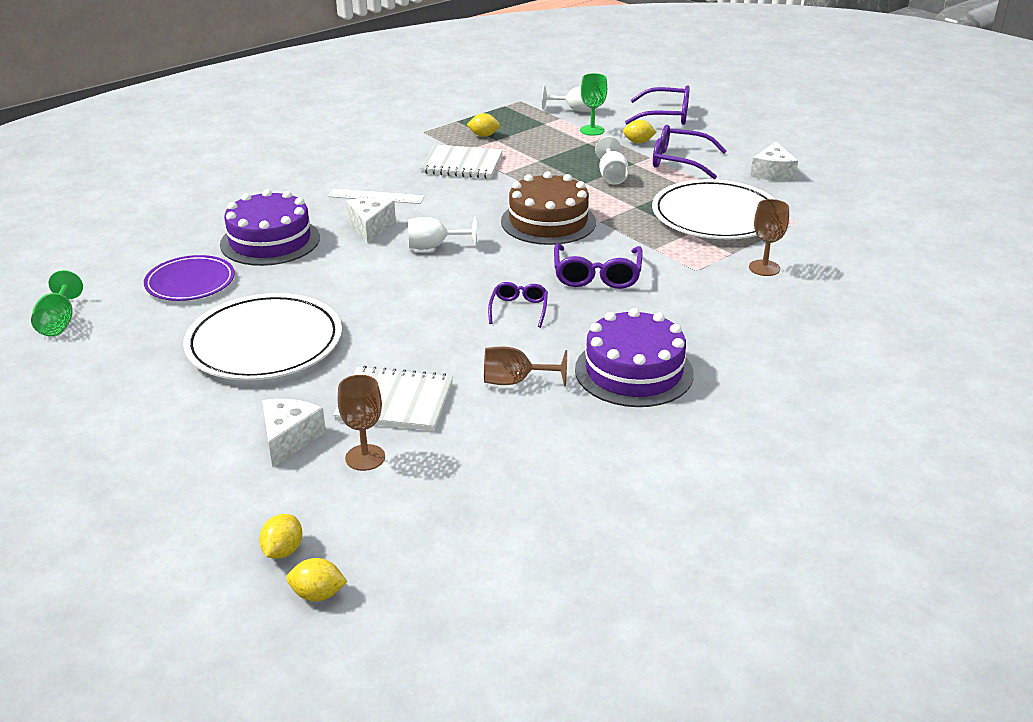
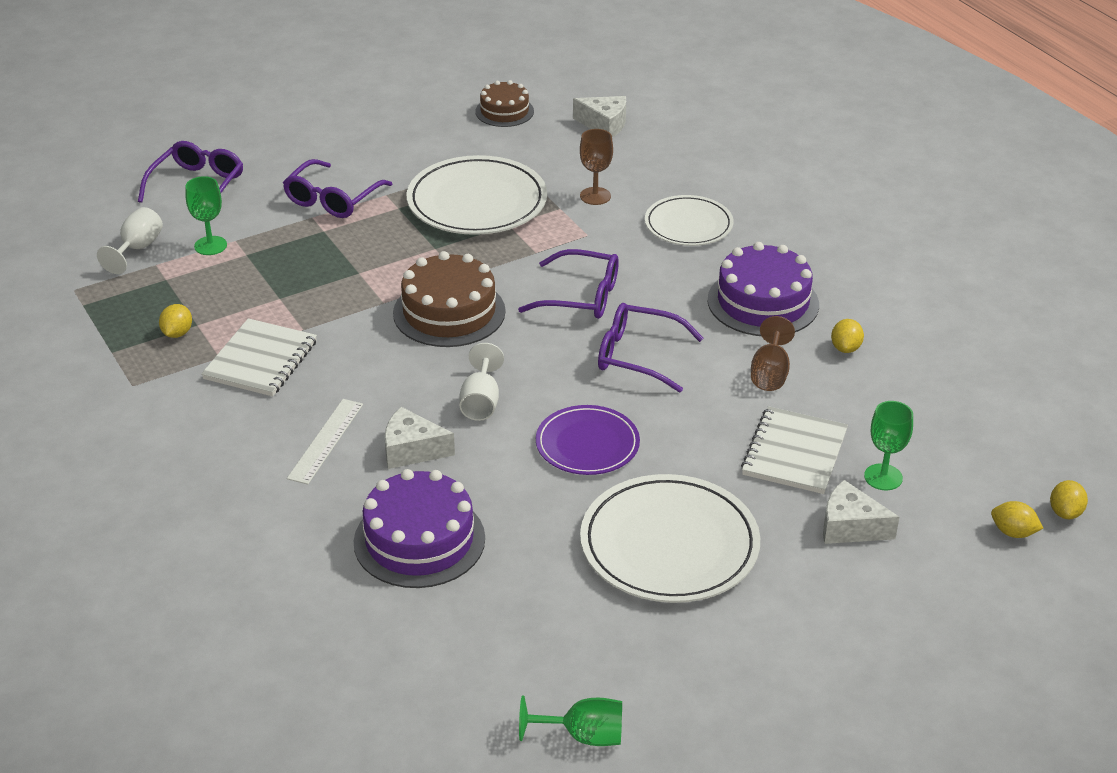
camera: 80 degrees left, 5 degrees up
(190, 282) = (510, 613): purple plate -> purple plate (587, 444)
(365, 457) = (883, 477): brown goblet -> green goblet
(519, 309) = (637, 356): purple glasses -> purple glasses, size x1.63
(612, 176) = (350, 251): white goblet -> none
(638, 142) = (265, 218): yellow lemon -> yellow lemon (845, 348)
(747, 320) = (688, 225): none -> white plate
(772, 173) = (391, 148): white cheese -> white cheese (604, 125)
(876, 212) = (504, 111): none -> brown cake

